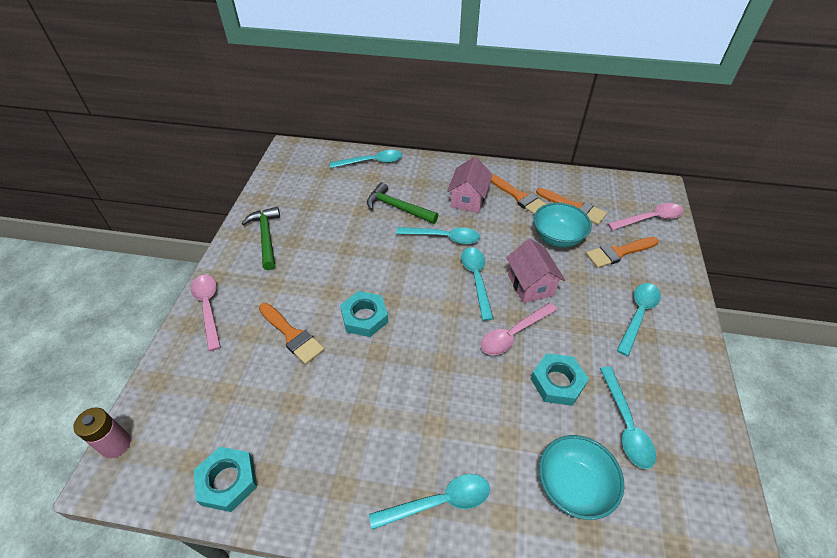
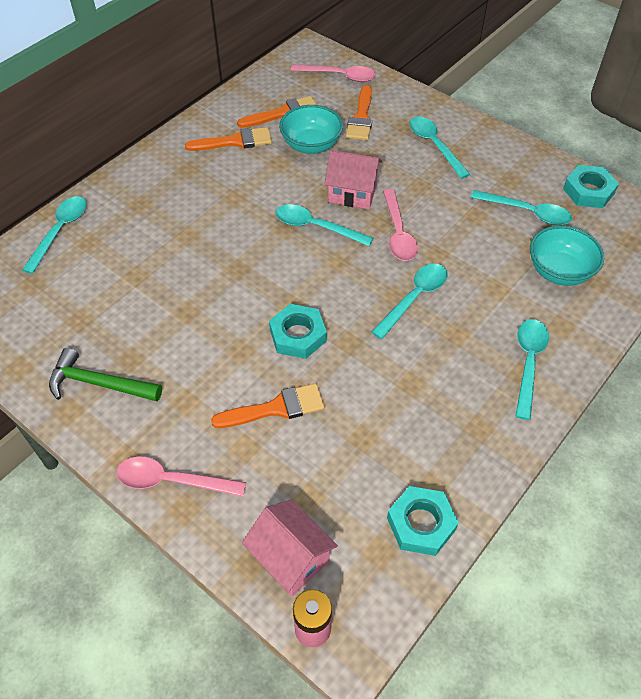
camera: 60 degrees left, 5 degrees up
(397, 208) = (161, 242): green hammer -> none
(443, 237) = (240, 225): turquoise spoon -> turquoise spoon (414, 298)
(468, 199) = (202, 180): pink house -> pink house (290, 558)
(557, 382) = (465, 231): turquoise nut -> turquoise nut (588, 191)
(650, 219) = (339, 76): pink spoon -> pink spoon turned 90 degrees clockwise

